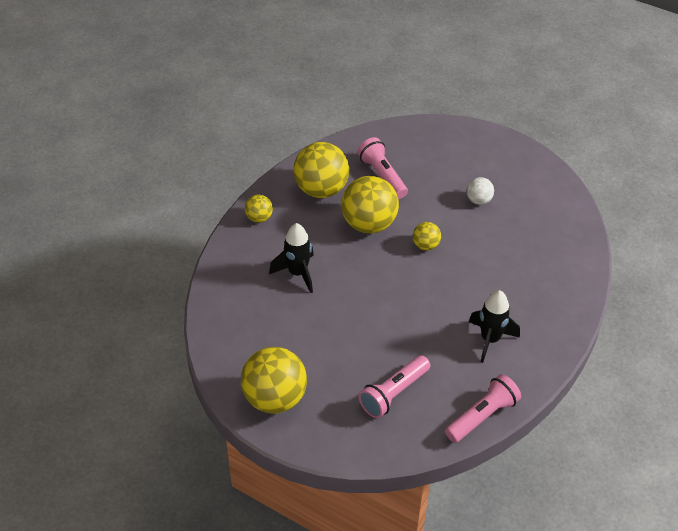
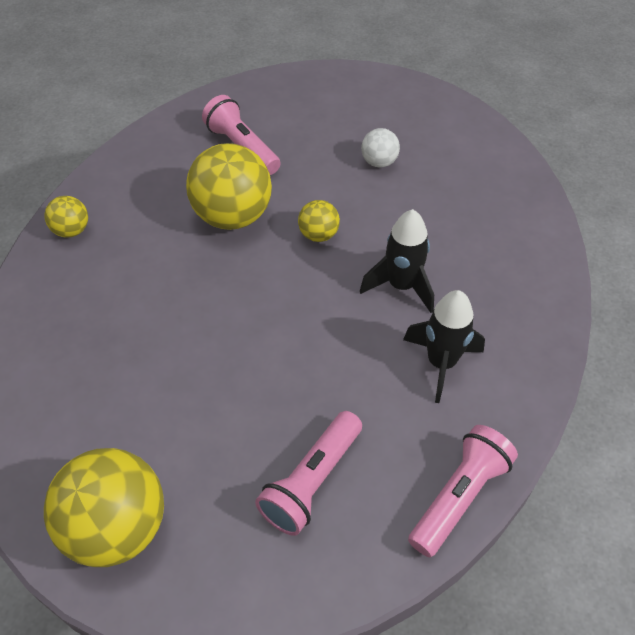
camera: 10 degrees left, 5 degrees up
(297, 273) = (136, 305): black rocket -> black rocket (401, 286)
(321, 190) = (159, 178): yellow ball -> none

